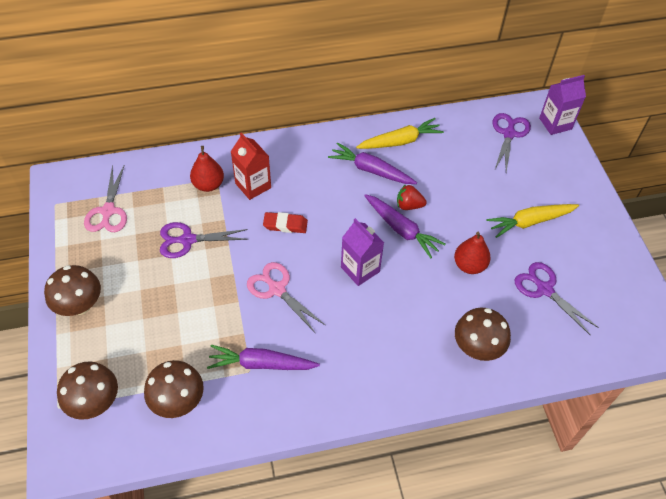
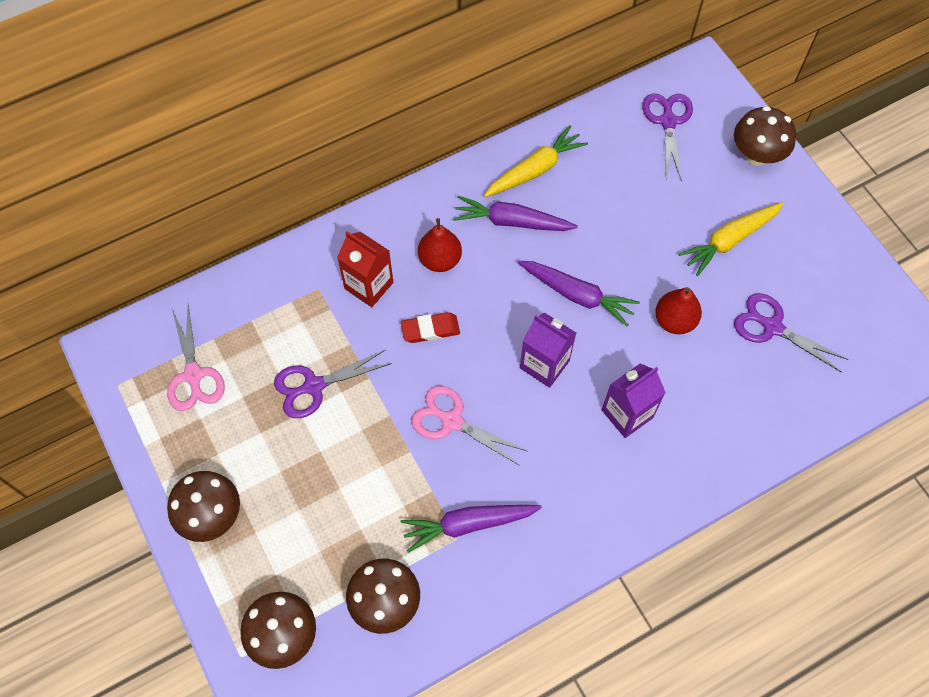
camera: 15 degrees left, 10 degrees up
(208, 185) = (310, 300): red pear -> red pear (440, 260)
(409, 205) = (575, 259): red strawberry -> none
(477, 347) = (716, 426): brown mushroom -> brown mushroom (756, 155)
(555, 123) = (721, 91): purple carton -> purple carton (627, 414)

